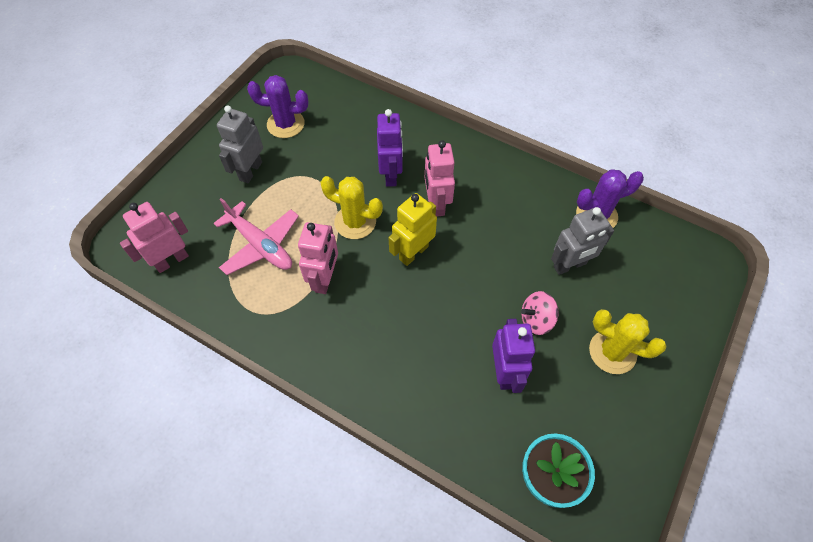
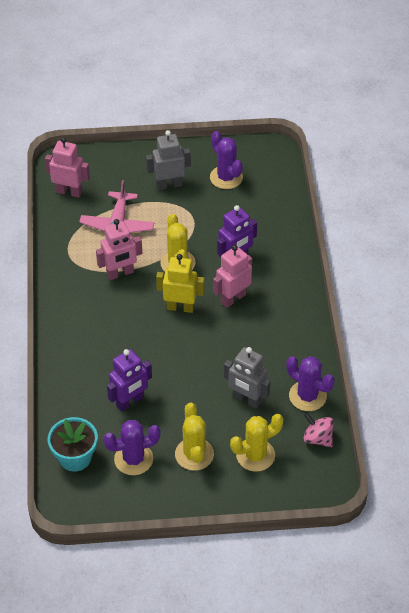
camera: 55 degrees right, 10 degrees down
(536, 320) = (184, 400): pink spinning top -> pink spinning top (317, 438)
(585, 415) = (133, 459): none -> purple cactus
(644, 298) = (255, 455): none -> yellow cactus

